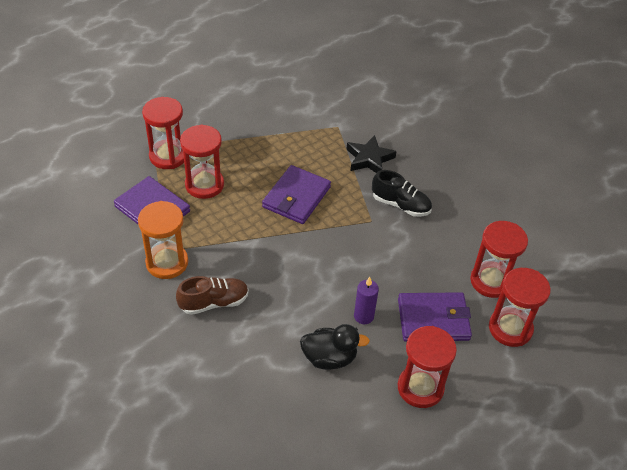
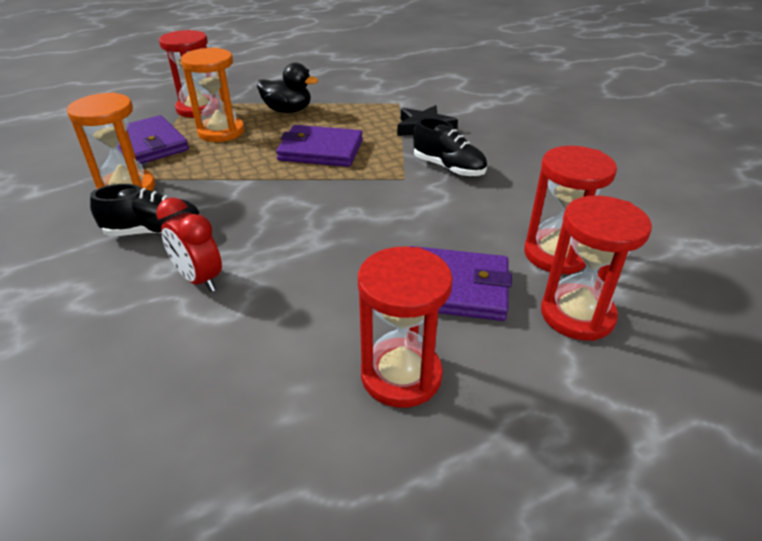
camera: 15 degrees right, 10 degrees down
(204, 185) = (221, 132): red hourglass -> orange hourglass
(214, 302) = (154, 232): brown shoe -> black shoe
(269, 339) = (199, 279): none -> red clock
(296, 197) = (320, 150): purple wallet -> purple wallet turned 60 degrees clockwise
(329, 358) = (273, 314): black duck -> black duck (288, 110)
(363, 316) = (349, 271): purple candle -> none

